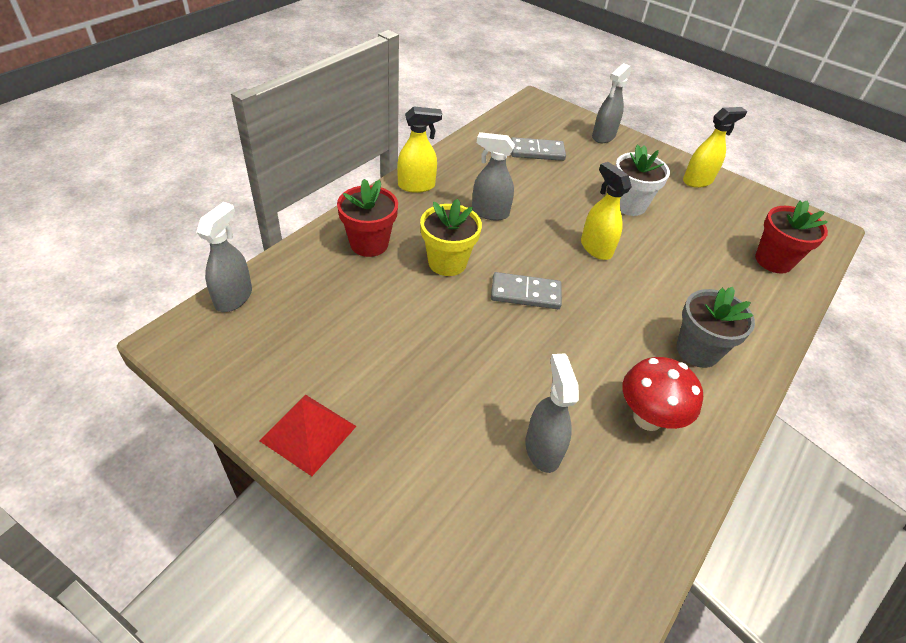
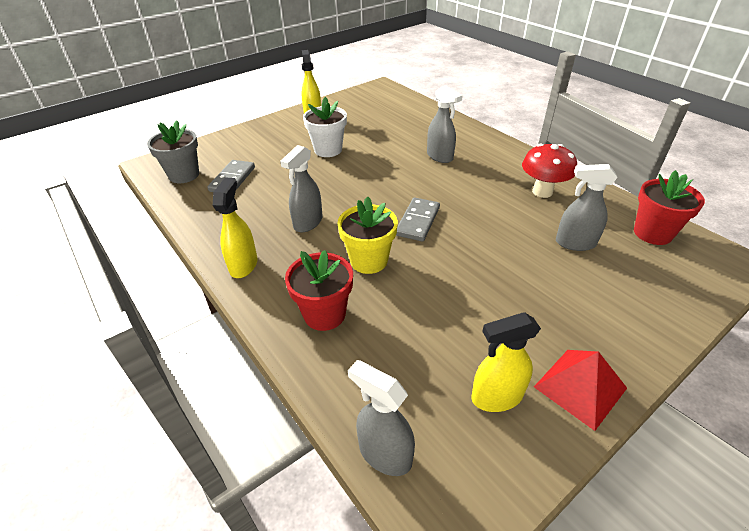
camera: 70 degrees left, 5 degrees down
(595, 248) = (373, 176): yellow spray bottle -> yellow spray bottle (496, 397)
(603, 136) = (232, 141): grey spray bottle -> grey spray bottle (440, 157)
(697, 351) = (484, 159): grey flower pot -> grey flower pot (184, 175)
(773, 261) = (406, 111): red flower pot -> red flower pot (652, 233)

